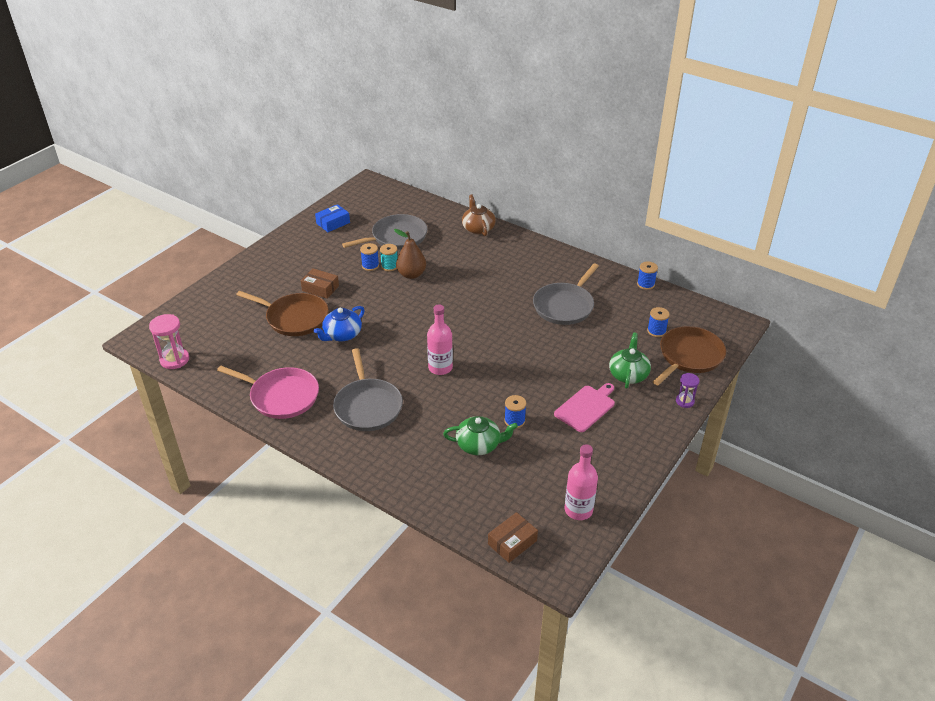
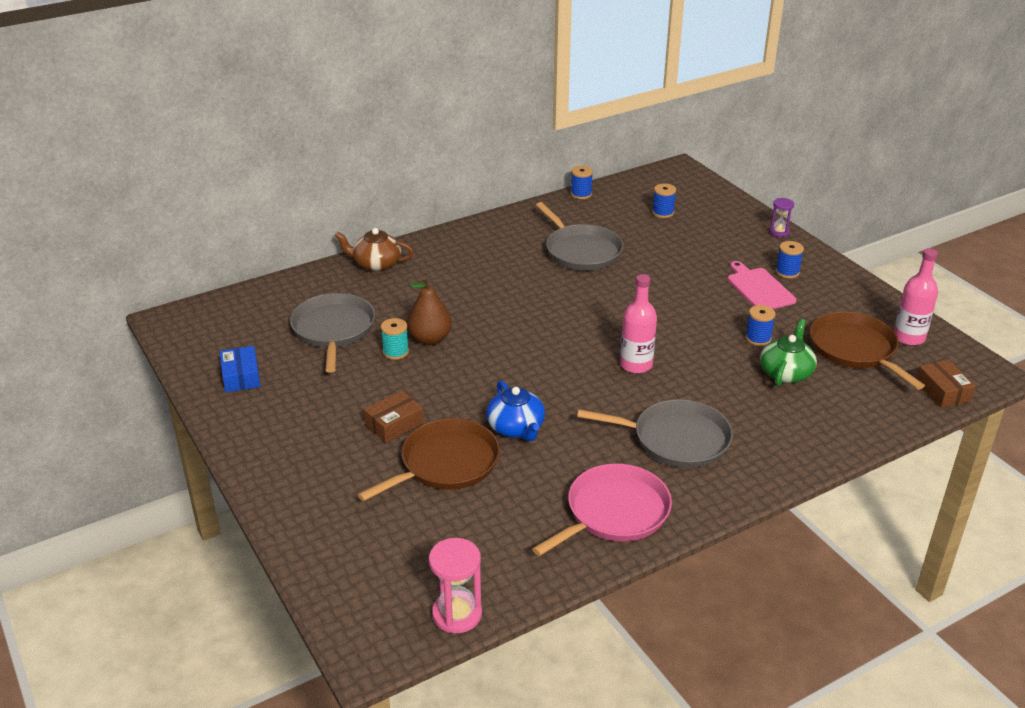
camera: 65 degrees left, 5 degrees down
(370, 266) = (380, 368): blue spool -> blue spool (787, 272)
(628, 374) = (721, 249): green teapot -> none
(689, 356) = (713, 208): brown pan -> brown pan (855, 349)

